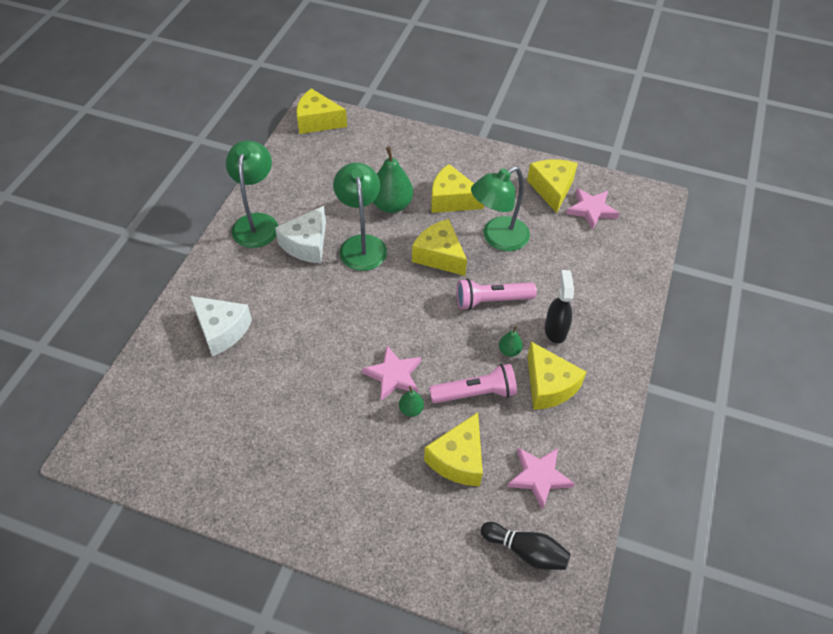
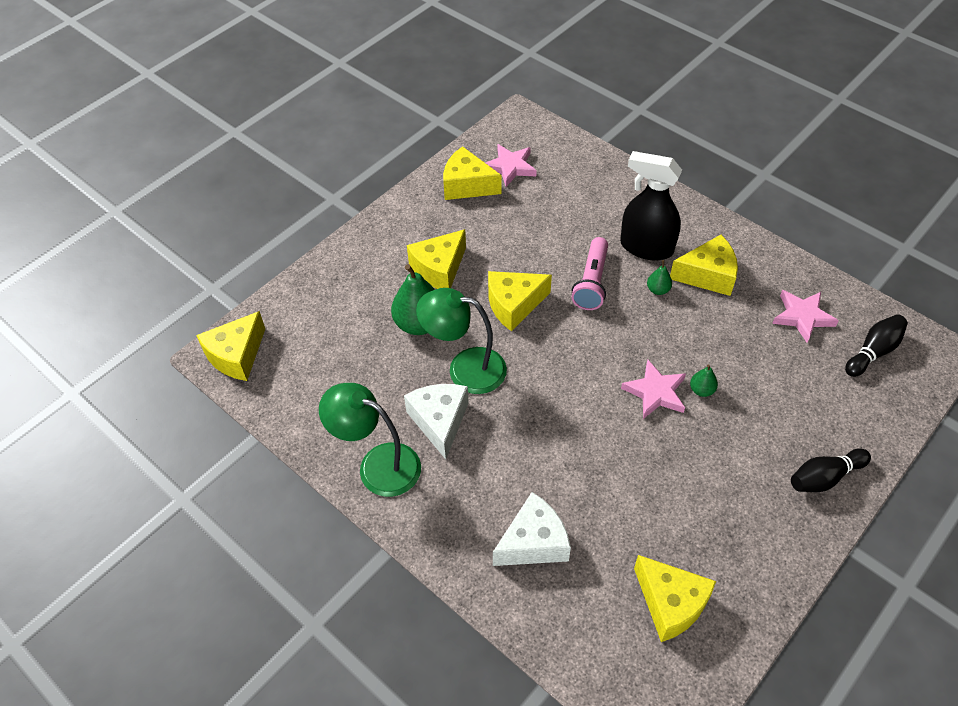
camera: 65 degrees left, 0 degrees up
(307, 244) = (439, 421): white cheese -> white cheese turned 150 degrees counterclockwise
(355, 529) = (824, 477): none -> black bowling pin
(458, 459) = (769, 370): yellow cheese -> yellow cheese (670, 604)
(475, 393) = (698, 332): pink flashlight -> none
(497, 238) = (513, 250): green lamp -> none
(555, 330) = (646, 247): black spray bottle -> black spray bottle, size x1.54

